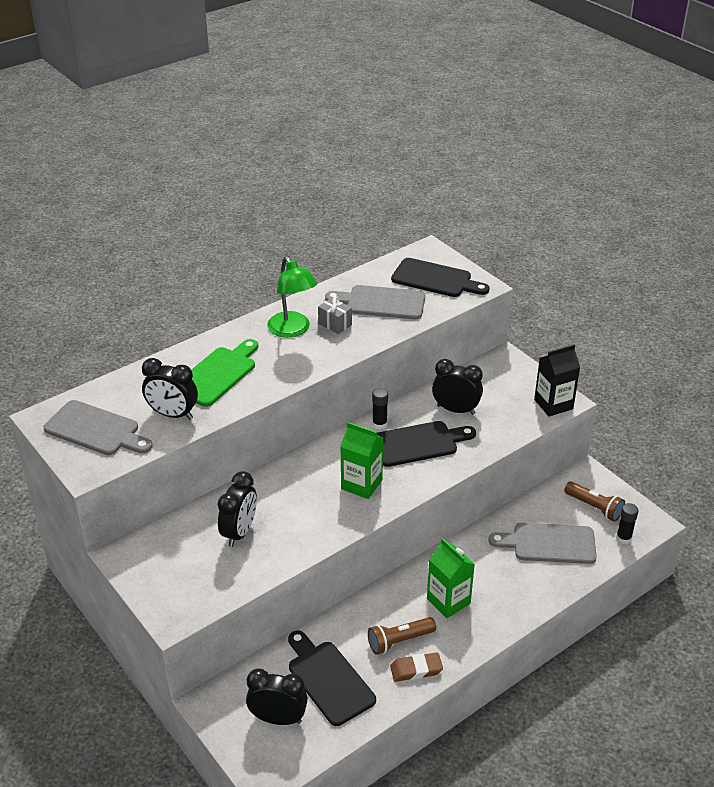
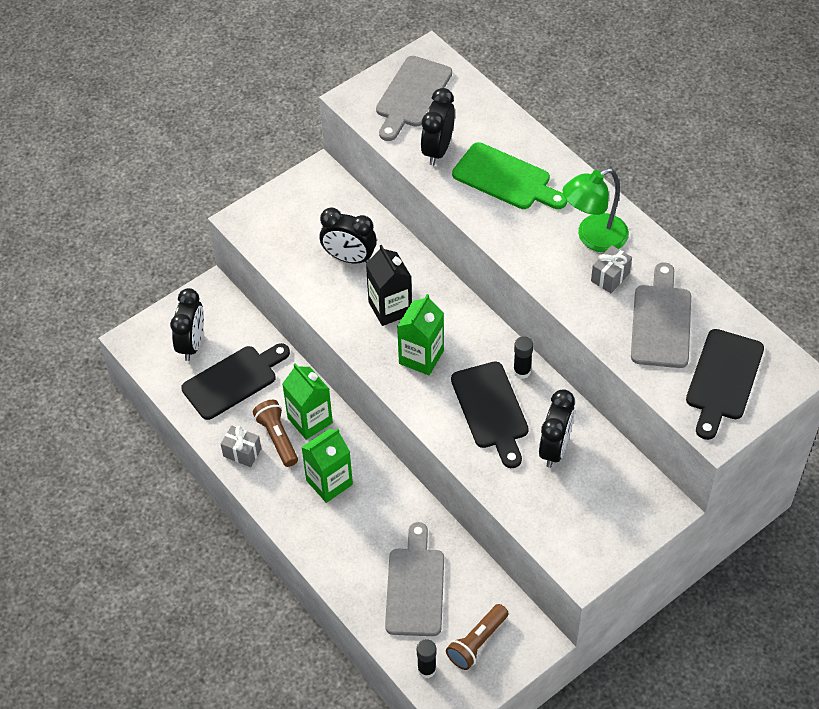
camera: 90 degrees right, 15 degrees up
(379, 616) = (310, 420): none -> green carton
(416, 669) = (242, 452): brown eraser -> grey gift
(553, 404) = (575, 556): black carton -> black carton (390, 308)

